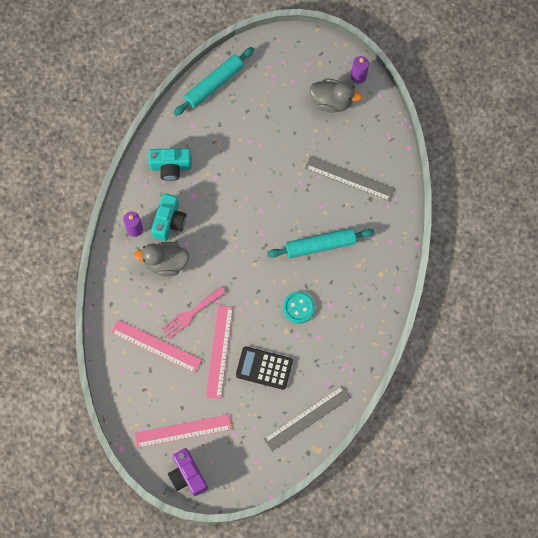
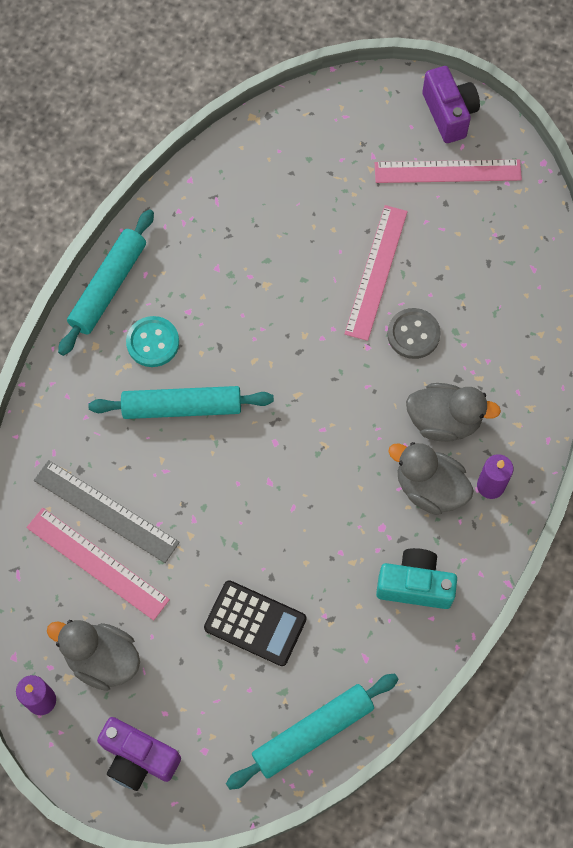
camera: 170 degrees left, 5 degrees down
(156, 346) = (475, 295): pink ruler -> pink ruler (97, 563)
(169, 222) = (429, 488): turquoise camera -> grey duck
(191, 314) = (413, 334): pink fork -> grey button
(264, 368) = (310, 237): black calculator -> black calculator (255, 623)
(298, 308) = (239, 316): turquoise button -> turquoise button (153, 342)
(301, 57) = (138, 758): none -> purple camera
(307, 418) = (259, 160): grey ruler -> none
(382, 313) = (108, 287): none -> turquoise rolling pin

